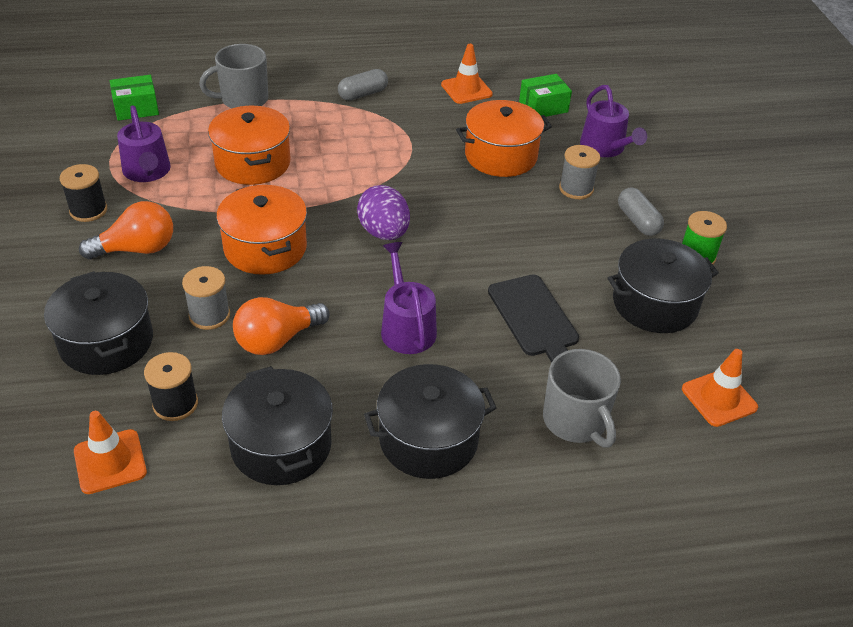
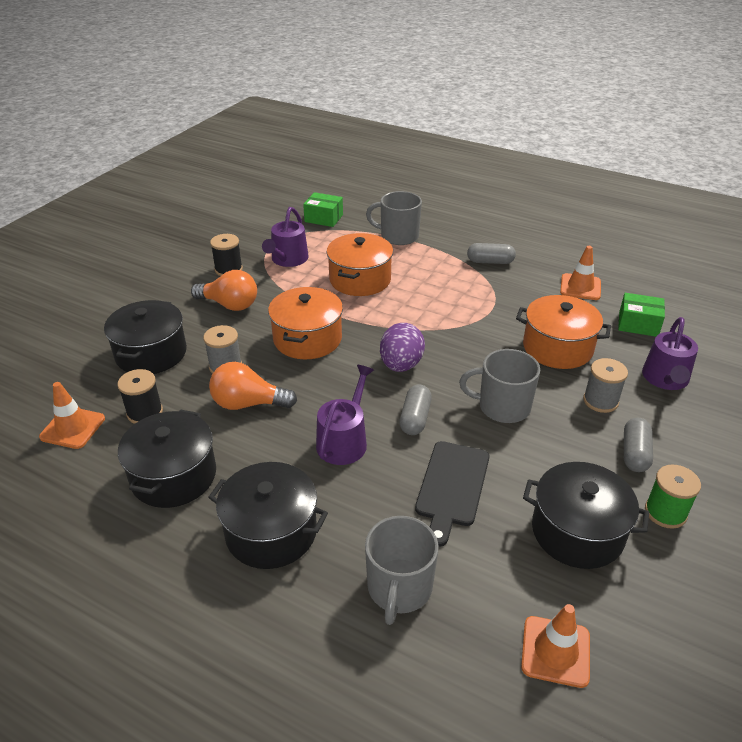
camera: 40 degrees right, 5 degrees down
(446, 276) = (415, 418): none -> grey capsule
(507, 230) = (502, 407): none -> grey mug

